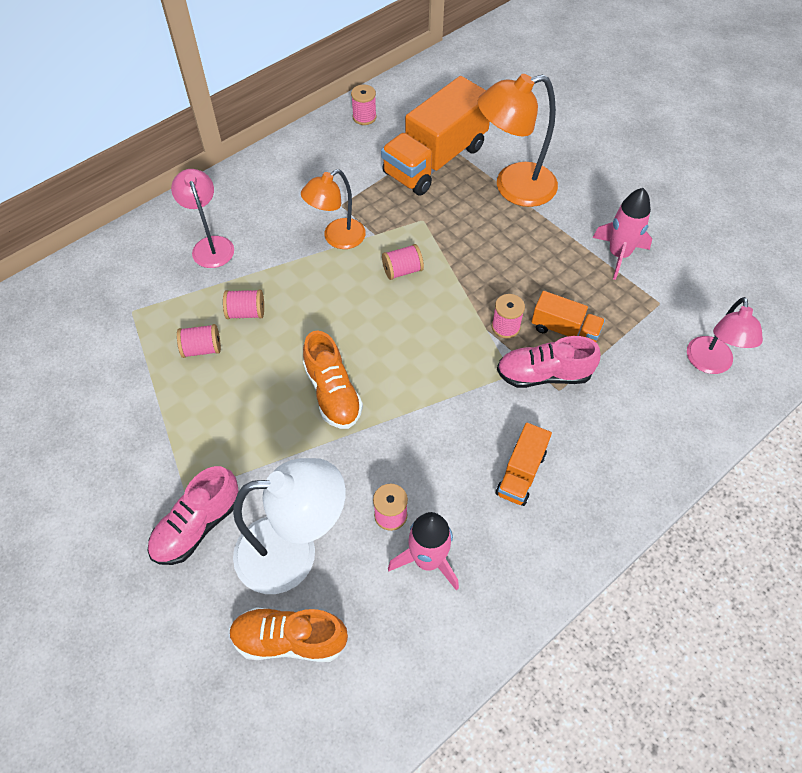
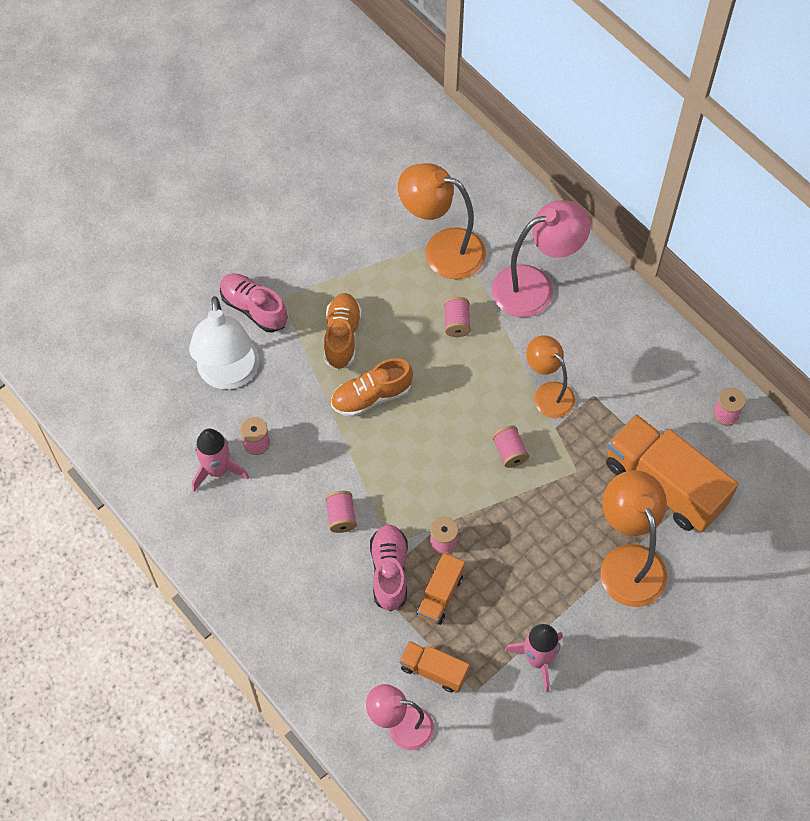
camera: 90 degrees right, 5 degrees up
(149, 325) = (442, 250): none -> orange lamp
(202, 349) = (417, 293): pink spool -> pink spool (341, 517)
(211, 245) = (535, 287): pink lamp -> pink lamp, size x1.55
(289, 639) = (163, 377): orange shoe -> orange shoe (342, 337)
(521, 473) = (290, 544): orange truck -> orange truck (433, 670)

